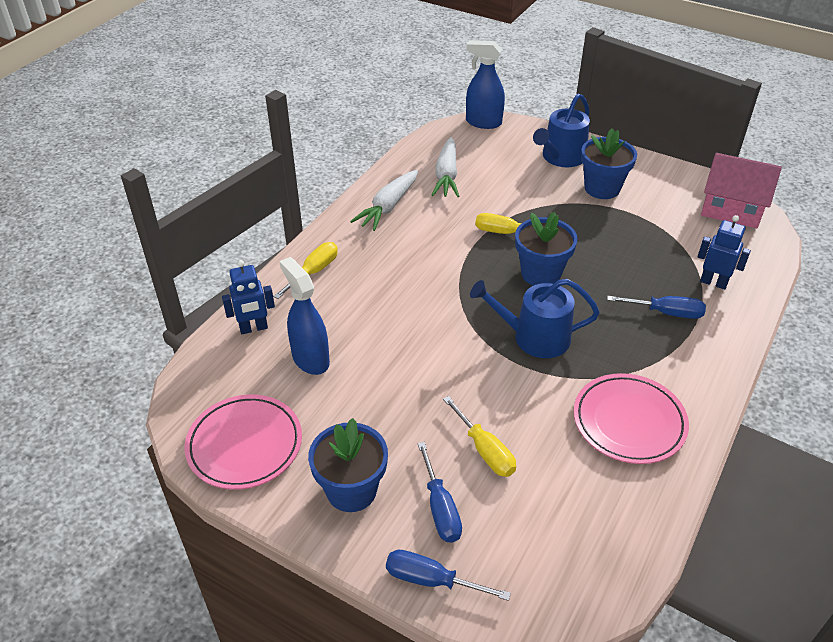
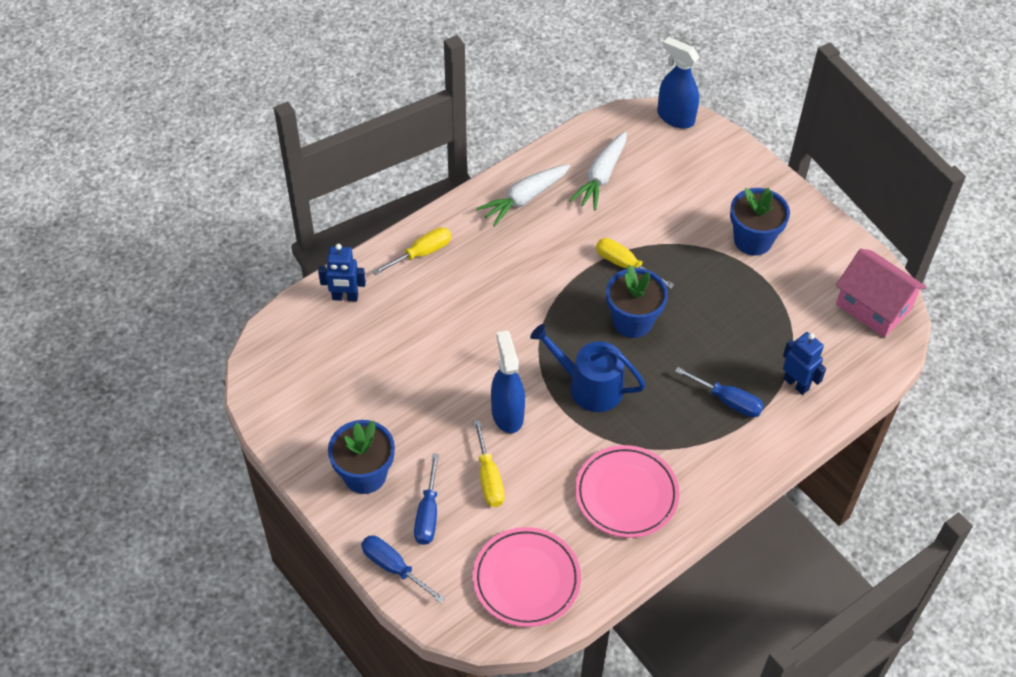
camera: 20 degrees right, 10 degrees up
(245, 445) = (296, 407): pink plate -> pink plate (526, 579)
(310, 359) = (381, 344): blue spray bottle -> blue spray bottle (507, 414)
(561, 157) = (732, 188): blue watering can -> none

